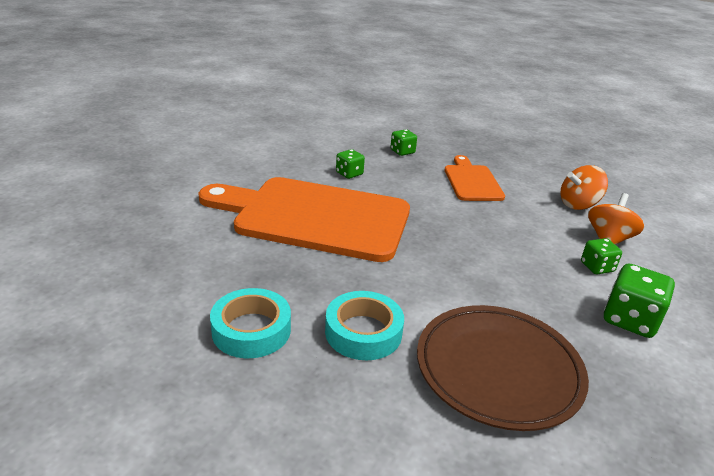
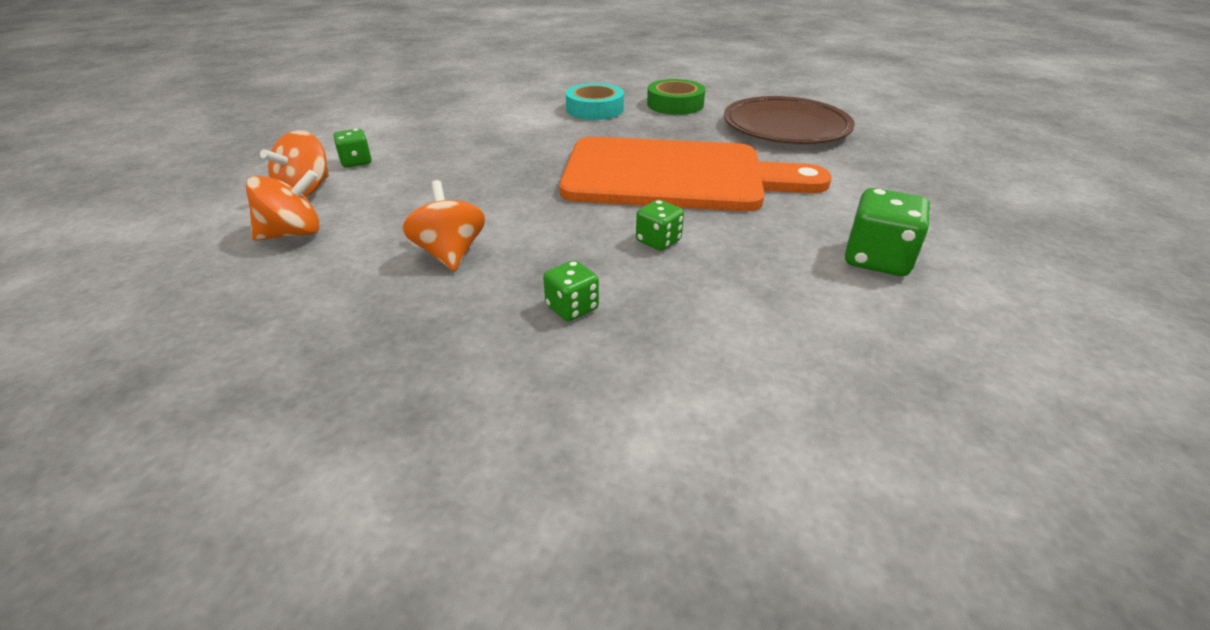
camera: 175 degrees right, 5 degrees up
(251, 330) = (675, 104): turquoise tape -> green tape
(472, 181) = (450, 253): orange cutting board -> orange spinning top
(498, 369) = (499, 102): brown plate -> brown plate (786, 127)
(630, 320) = (368, 130): green dice -> green dice (877, 259)

